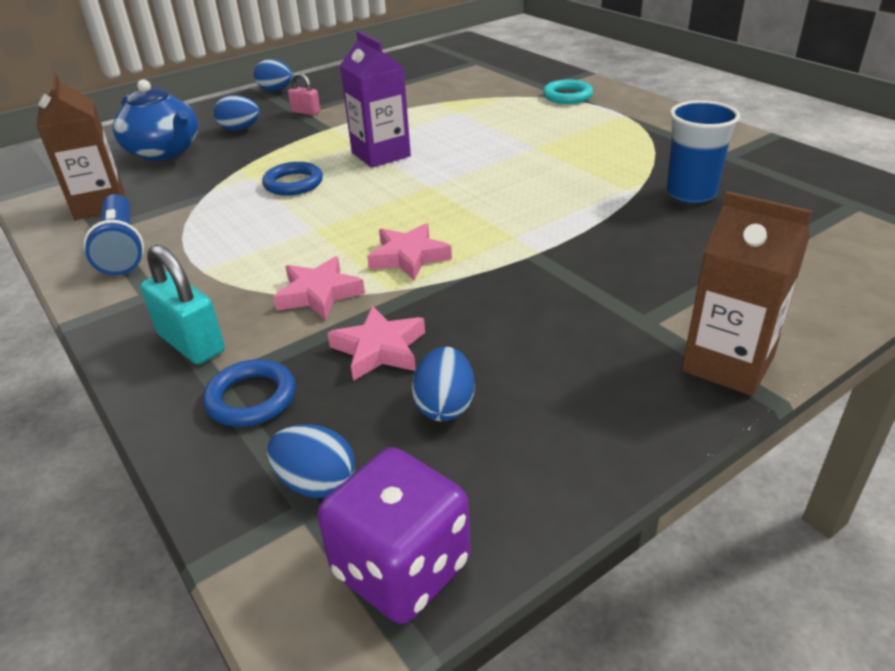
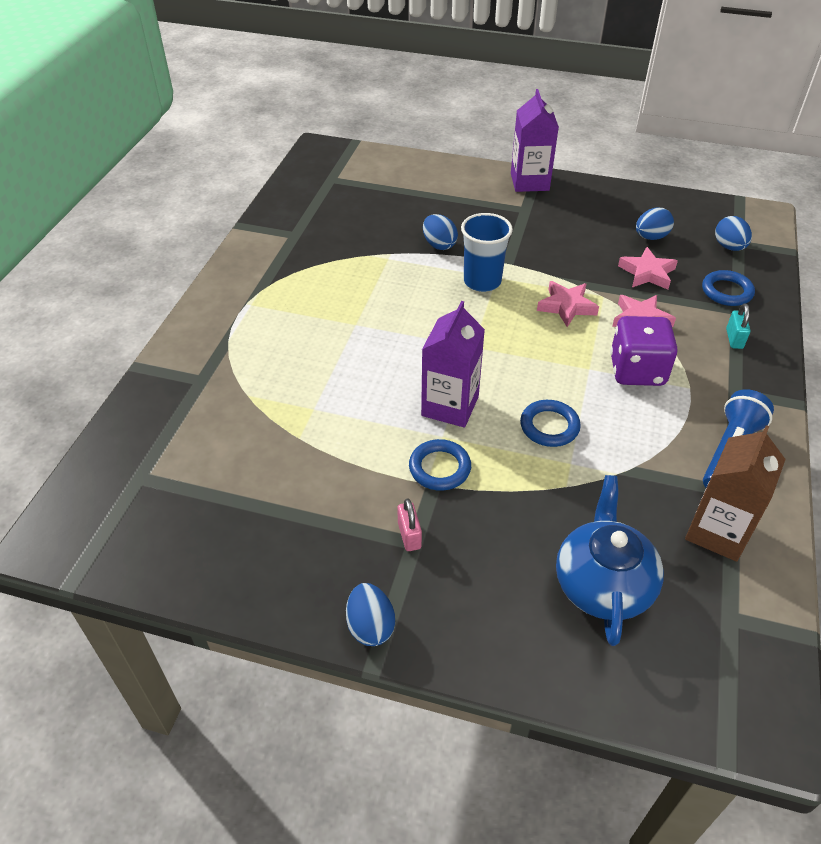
camera: 130 degrees left, 10 degrees up
(191, 343) = (734, 339): turquoise padlock -> turquoise padlock, size x0.58
(240, 129) = (499, 561): blue egg -> blue egg (439, 245)
(334, 134) = (439, 468): none -> blue ring
(401, 568) = (724, 212): purple dice -> purple dice (637, 371)
(567, 96) = (221, 353): turquoise ring -> none
(690, 193) = (370, 233): blue cup -> blue cup (482, 281)
(727, 364) = (529, 182): brown carton -> purple carton

